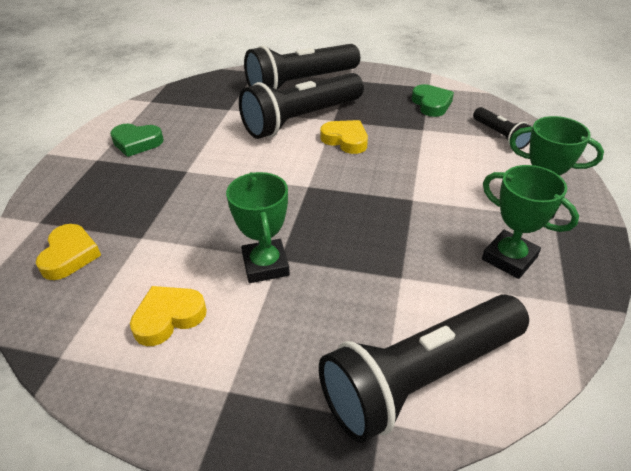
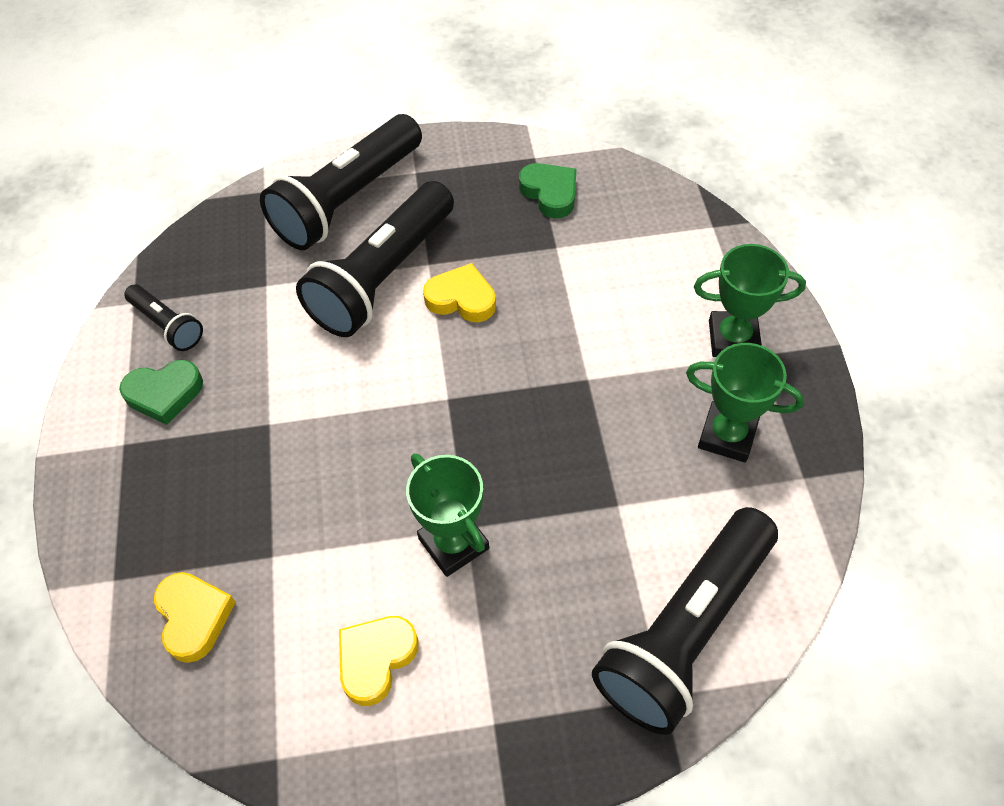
camera: 20 degrees left, 15 degrees up
(500, 135) = (658, 231): black flashlight -> black flashlight (167, 325)

